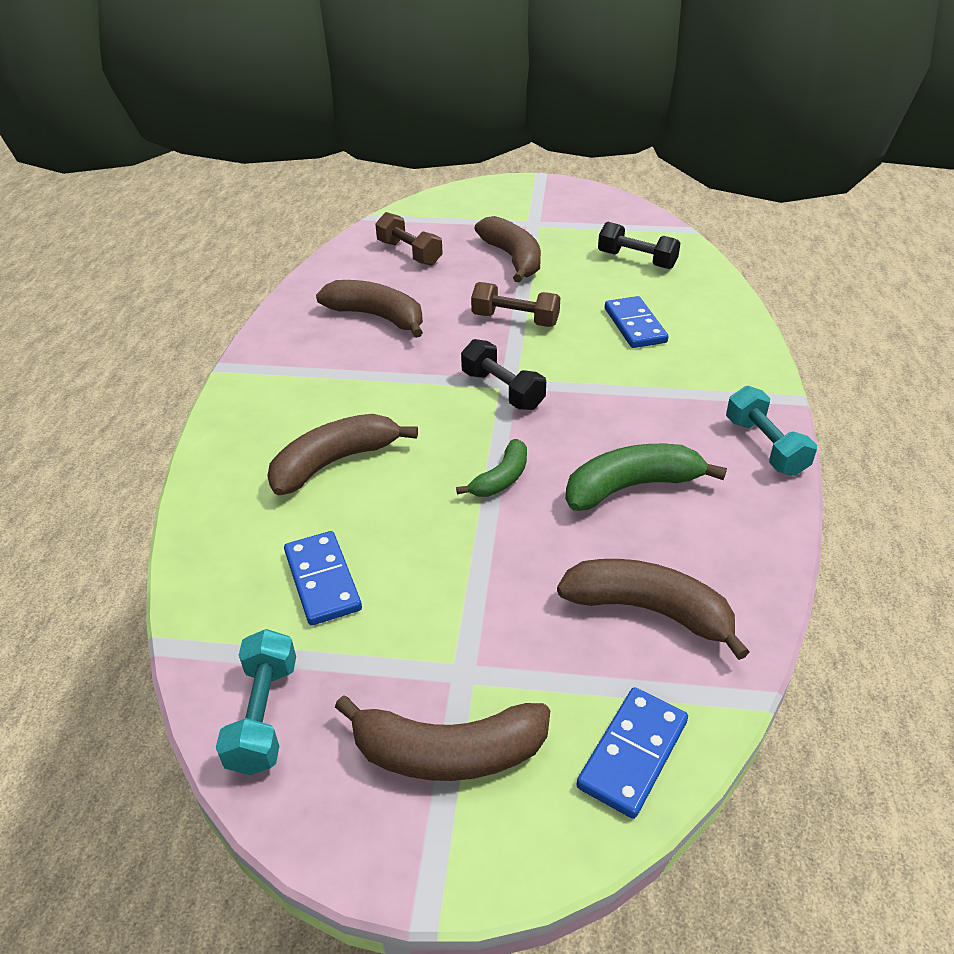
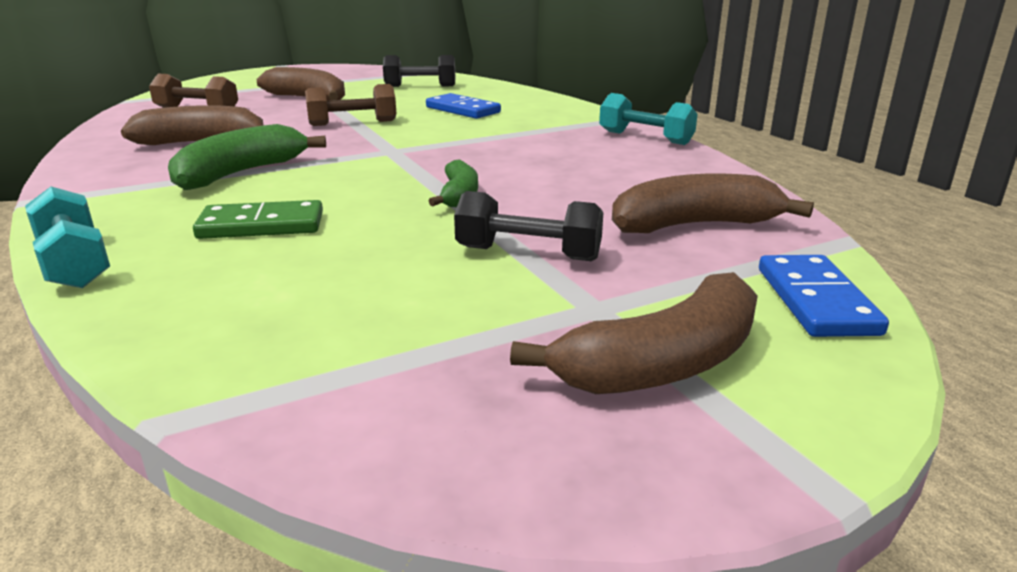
camera: 35 degrees left, 15 degrees down
(263, 716) = (407, 423): turquoise dumbbell -> turquoise dumbbell (74, 263)
(322, 581) = (349, 300): blue domino -> none
(334, 462) = (261, 226): brown banana -> green domino
(502, 390) = (391, 155): black dumbbell -> black dumbbell (528, 254)
(631, 487) = (578, 174): green banana -> green banana (241, 173)

